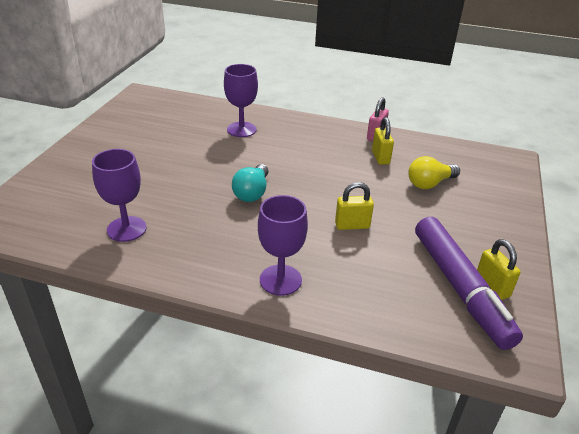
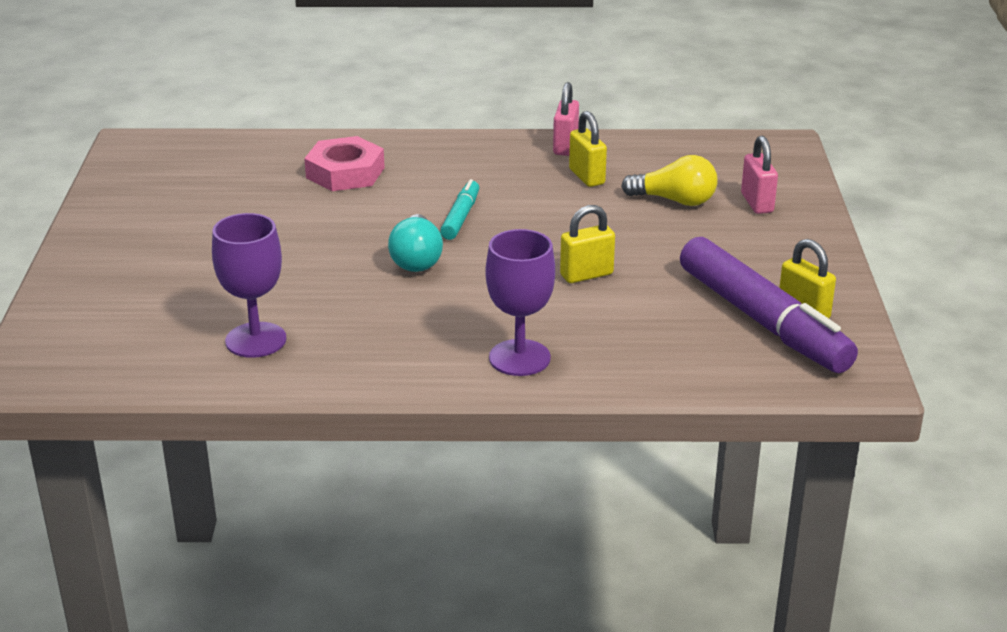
camera: 15 degrees left, 5 degrees down
(241, 129) = (345, 173): purple goblet -> pink nut
(292, 169) = (461, 217): none -> turquoise marker
(430, 183) = (674, 200): yellow light bulb -> yellow light bulb turned 120 degrees counterclockwise
(483, 196) = (757, 203): none -> pink padlock

